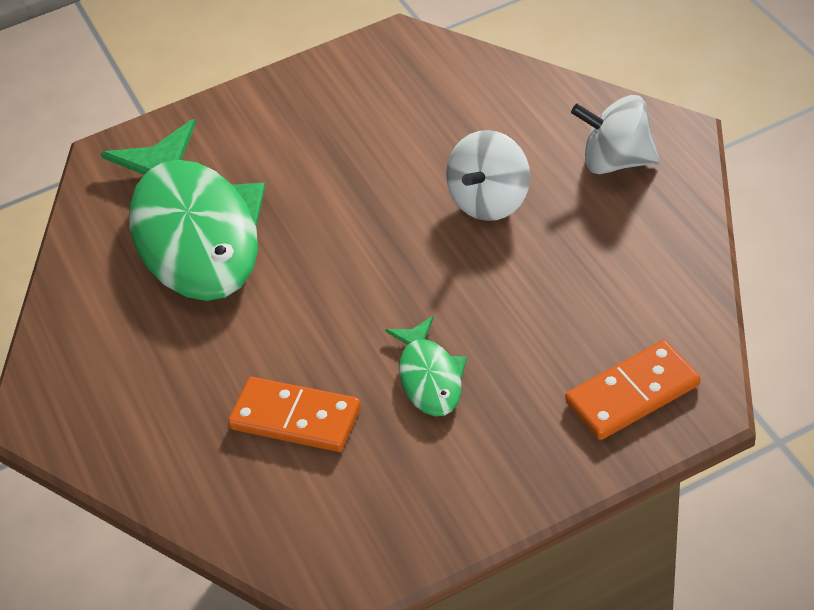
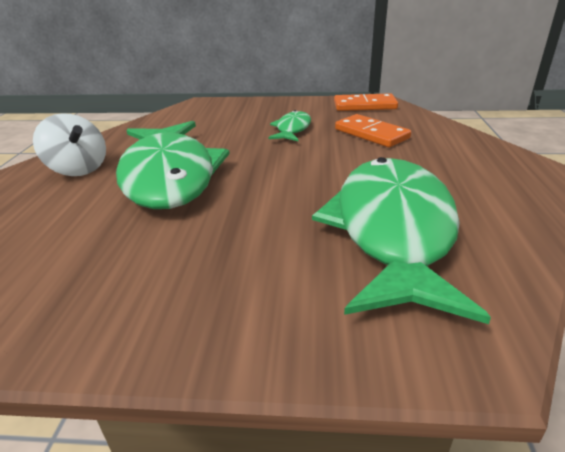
camera: 155 degrees left, 15 degrees down
(490, 201) = (169, 176): white spinning top -> green fish
(632, 393) = (217, 108): orange domino -> orange domino (364, 106)

